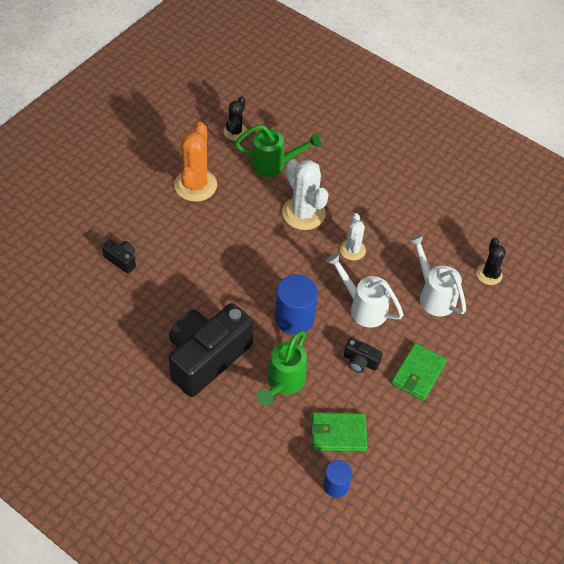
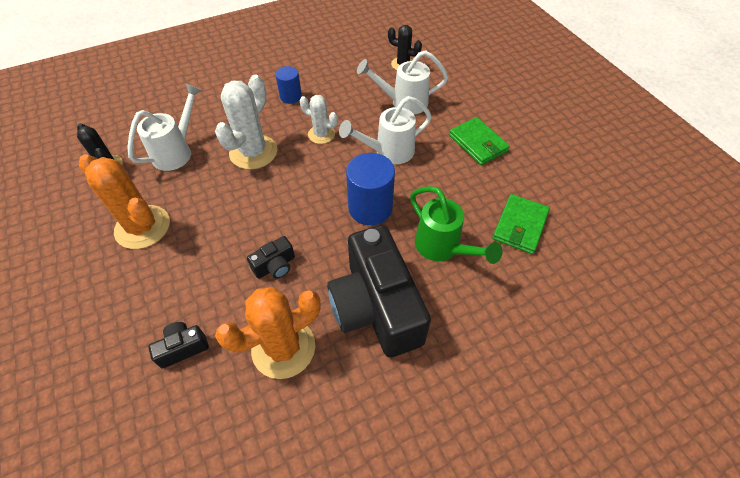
camera: 60 degrees left, 0 degrees up
(149, 315) = (283, 348): none -> orange cactus
(274, 164) = (177, 151): green watering can -> white watering can
(303, 213) = (253, 152): white cactus -> white cactus turned 60 degrees counterclockwise
(336, 485) = (578, 251): blue cylinder -> blue cylinder (291, 96)
(360, 361) = (446, 177): black camera -> black camera (275, 266)

